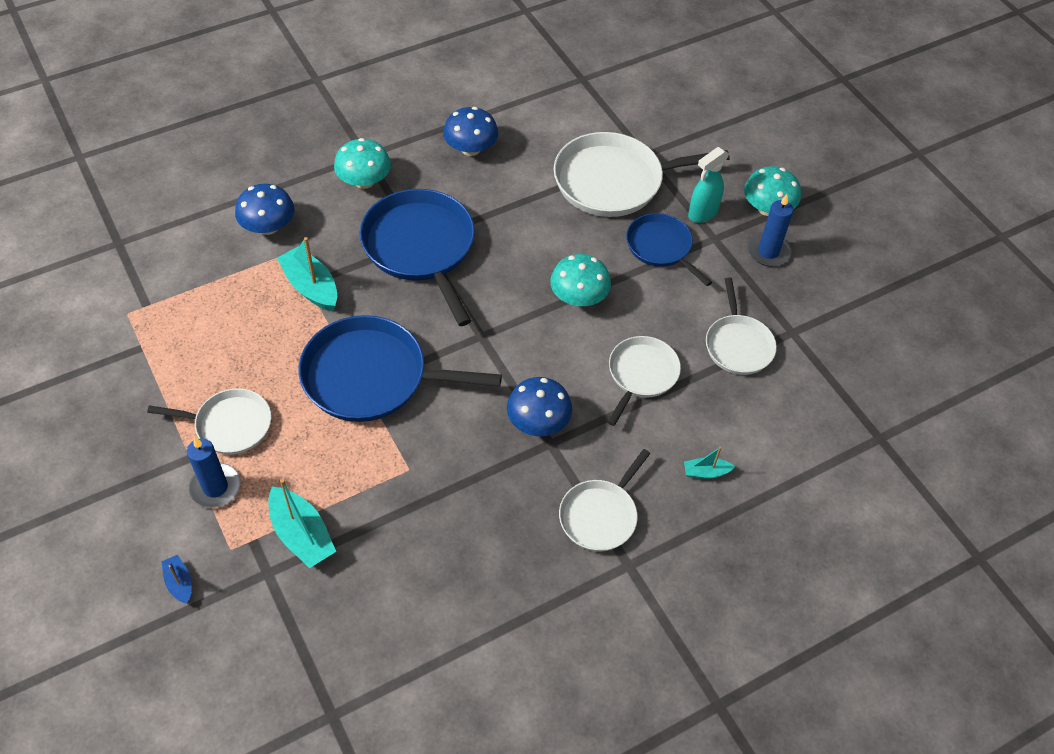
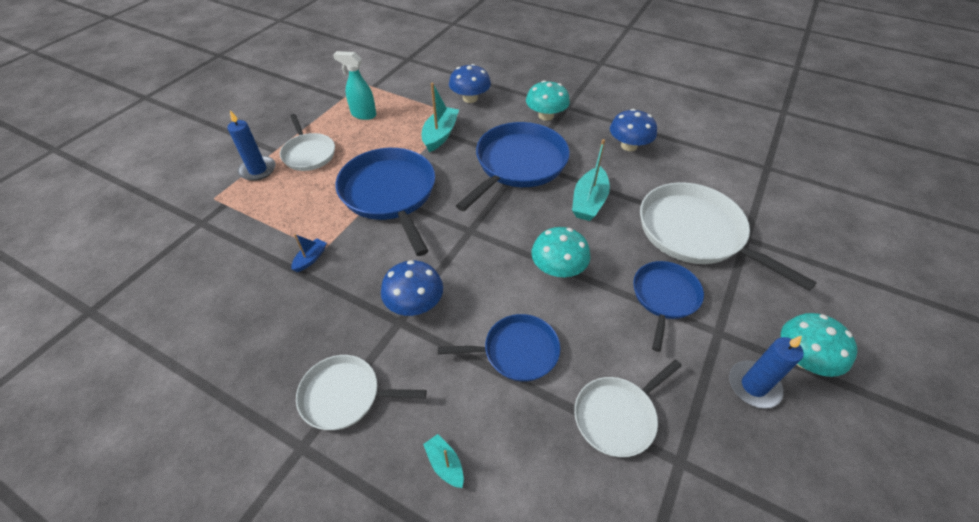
camera: 60 degrees right, 5 degrees down
(179, 583) = (178, 189): blue boat -> blue boat (311, 259)
(302, 535) = (238, 224): turquoise boat -> turquoise boat (589, 202)
(641, 375) = (516, 351): white pan -> blue pan
(702, 213) = (734, 309): turquoise spray bottle -> turquoise spray bottle (363, 115)

